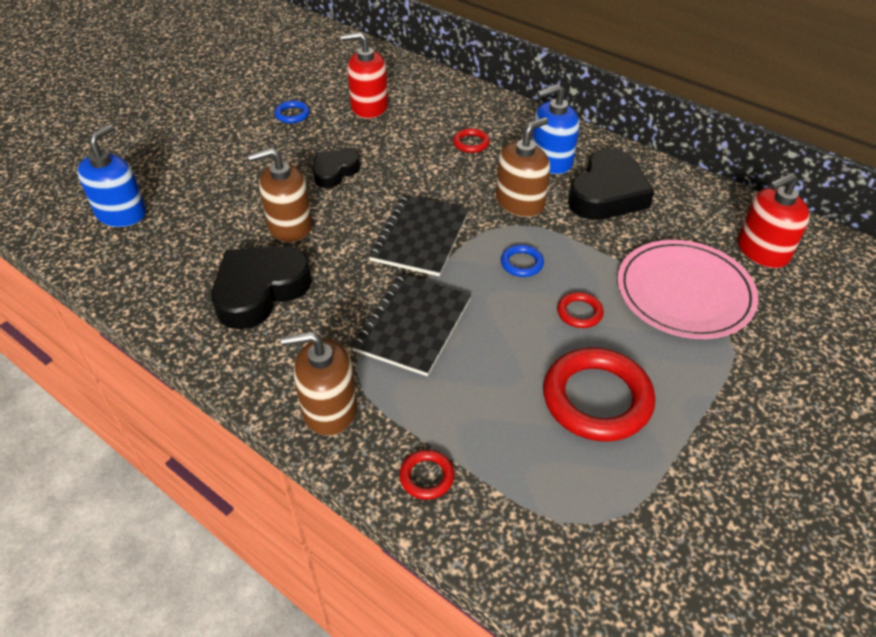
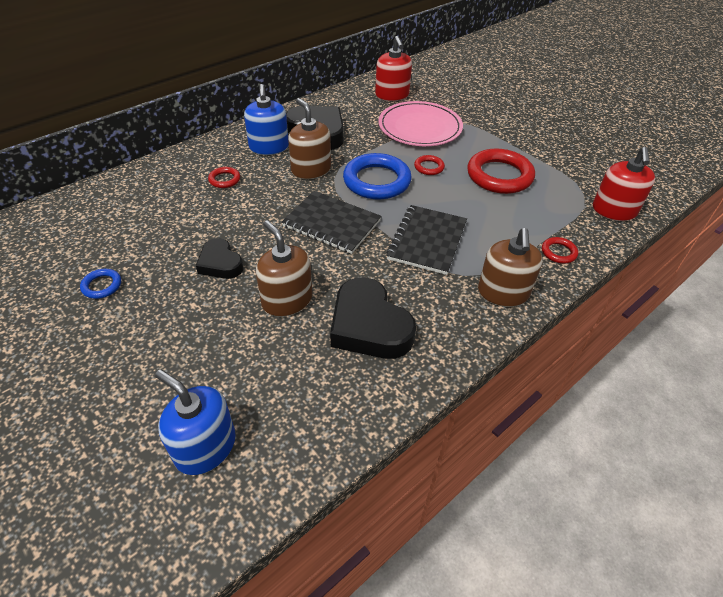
camera: 80 degrees left, 0 degrees up
(290, 225) = (287, 300): brown soap dispenser -> brown soap dispenser turned 150 degrees clockwise
(369, 106) = (128, 229): red soap dispenser -> red soap dispenser (614, 211)
(412, 325) = (427, 241): black notebook -> black notebook turned 75 degrees clockwise
(521, 263) = (377, 181): blue ring -> blue ring, size x2.17

